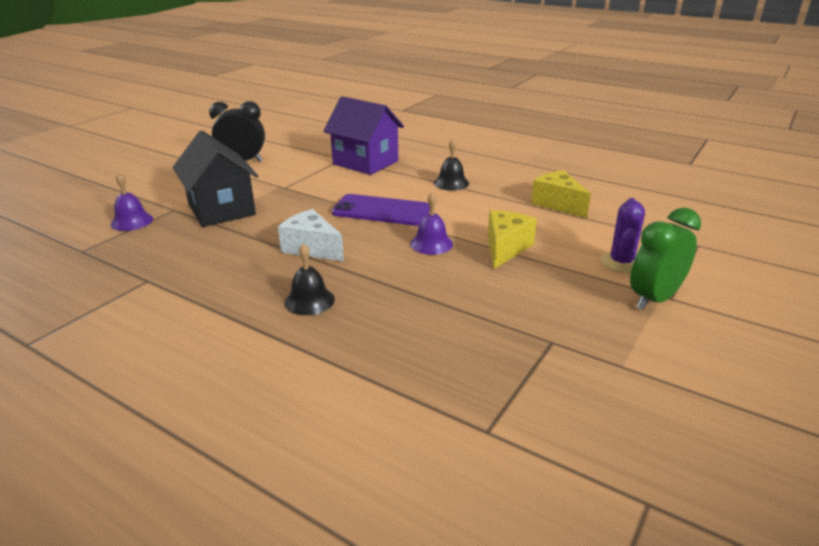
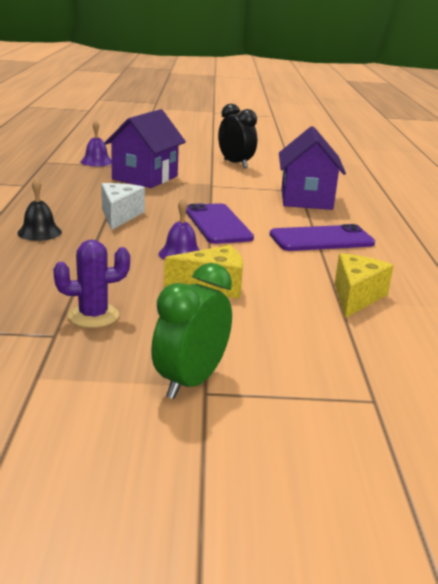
camera: 55 degrees right, 5 degrees down
(221, 210) = (145, 178): black house -> purple house
(451, 183) = (321, 239): black bell -> purple phone
(621, 262) = (257, 352): purple cactus -> purple cactus (93, 316)
(654, 299) = (191, 382): green clock -> green clock turned 75 degrees counterclockwise

